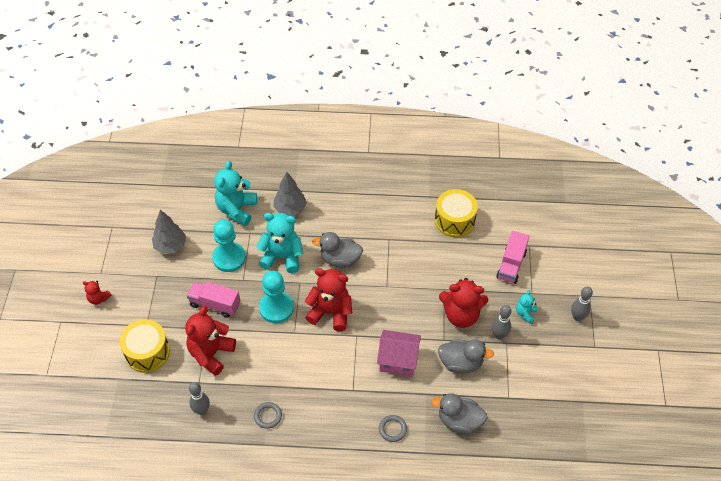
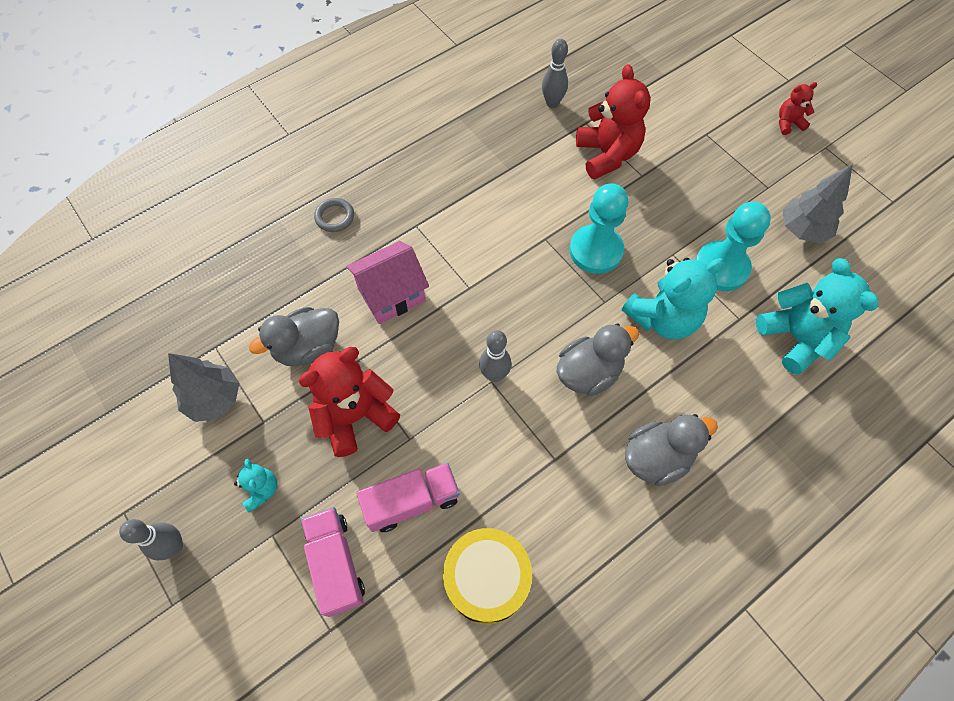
camera: 140 degrees right, 10 degrees up
(147, 352) = (670, 112): yellow drum -> none
(215, 304) = (667, 204): pink truck -> pink truck (412, 501)
(268, 416) = (481, 141): grey ring -> none
(290, 209) = (734, 396): grey tree -> grey tree (214, 399)
(331, 312) = (527, 292): red teddy bear -> none
(459, 421) = (261, 277): grey duck -> grey duck (657, 458)
(499, 335) = (280, 425): grey bowling pin -> grey bowling pin (494, 375)

